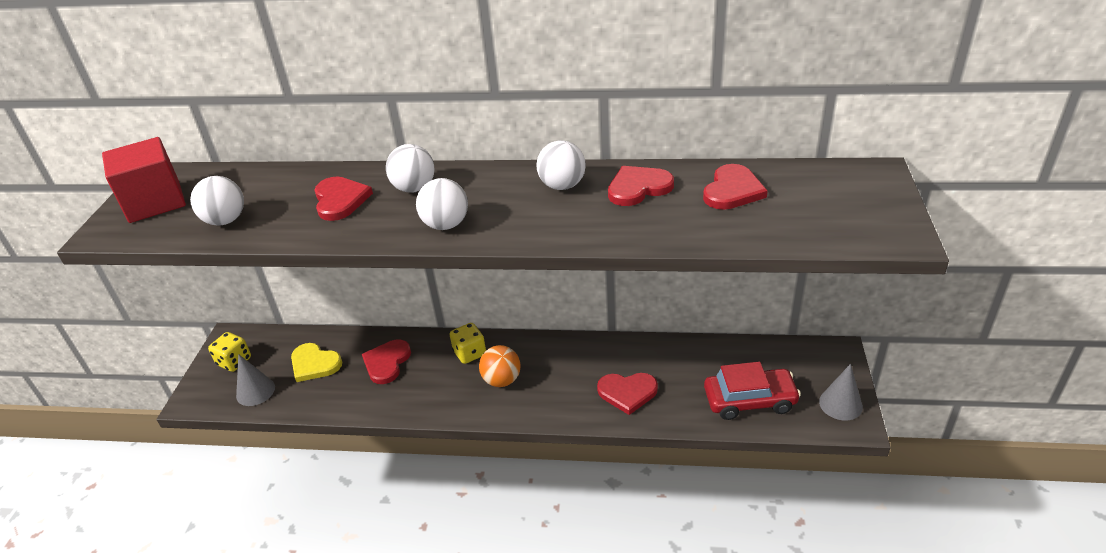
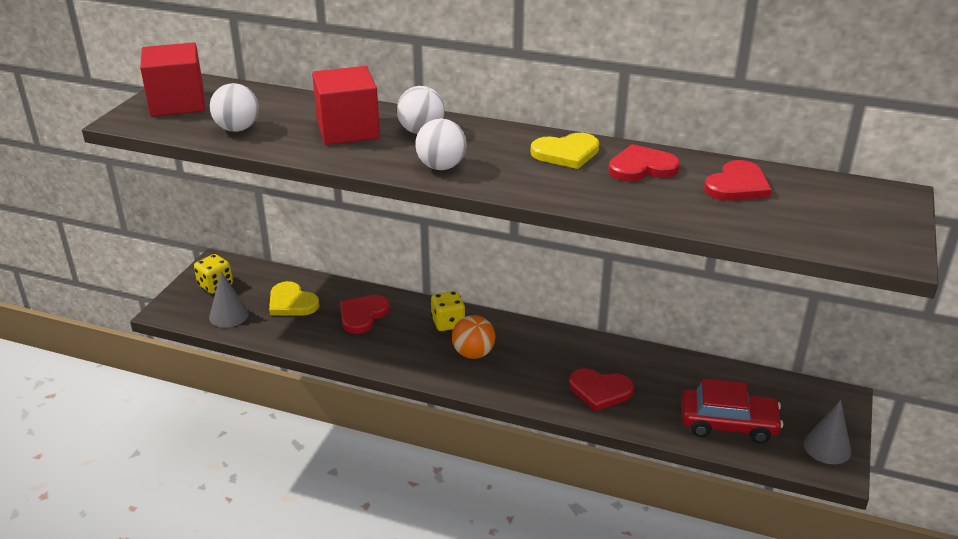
camera: 10 degrees right, 5 degrees down
(340, 200) = (348, 130): red heart -> red cube
(562, 186) = (566, 153): white ball -> yellow heart

